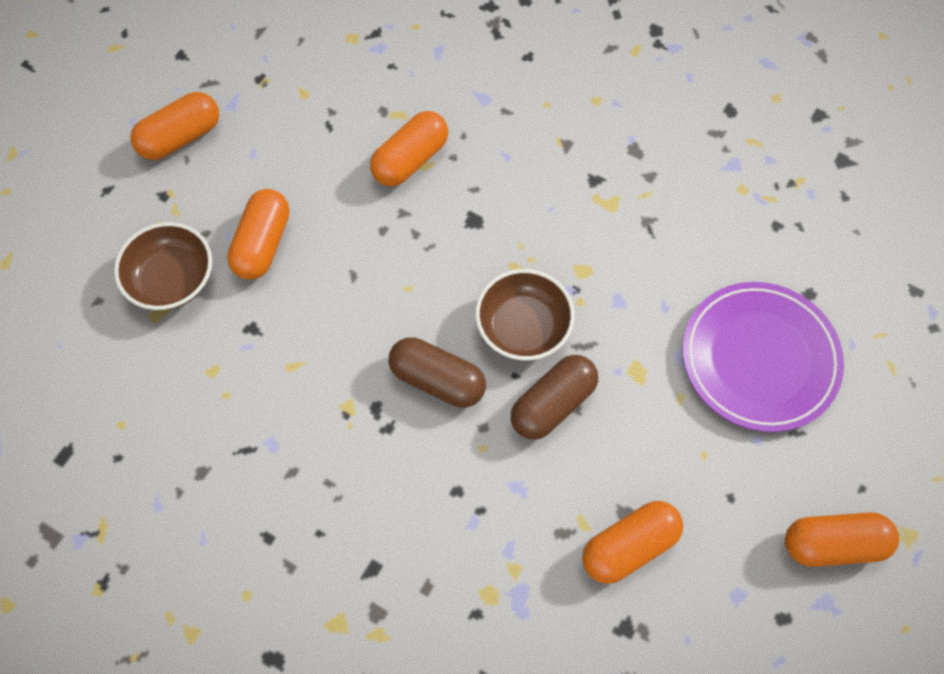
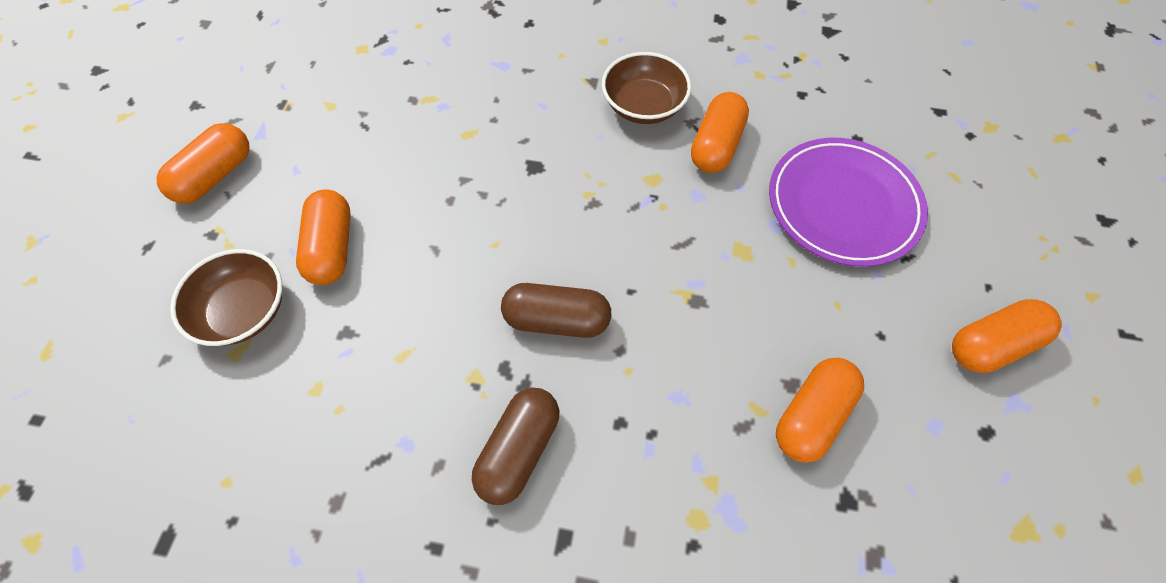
camera: 20 degrees left, 5 degrees down
(410, 159) = (454, 132): orange capsule -> orange capsule (716, 145)
(523, 327) = (619, 244): brown bowl -> brown bowl (643, 106)
(553, 404) = (678, 305): brown capsule -> brown capsule (519, 450)

